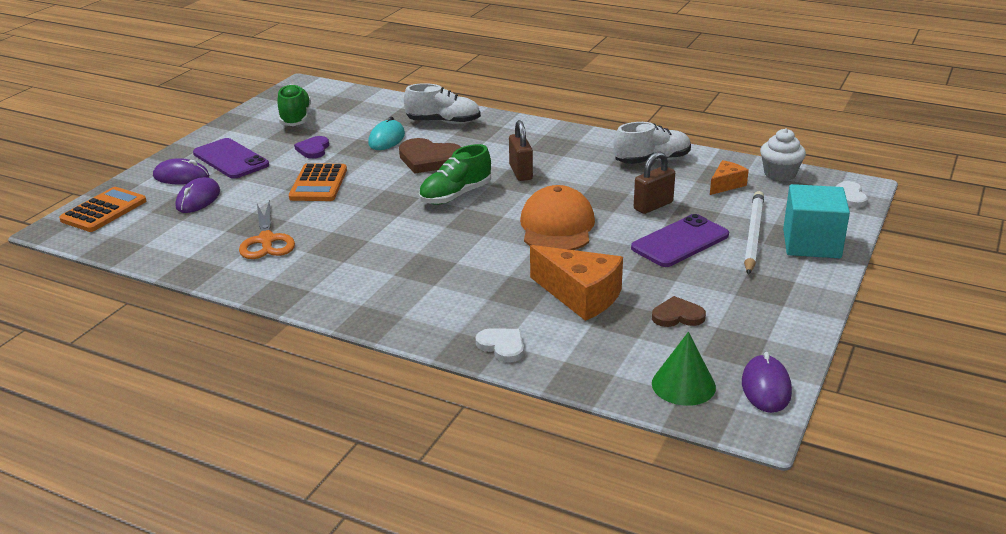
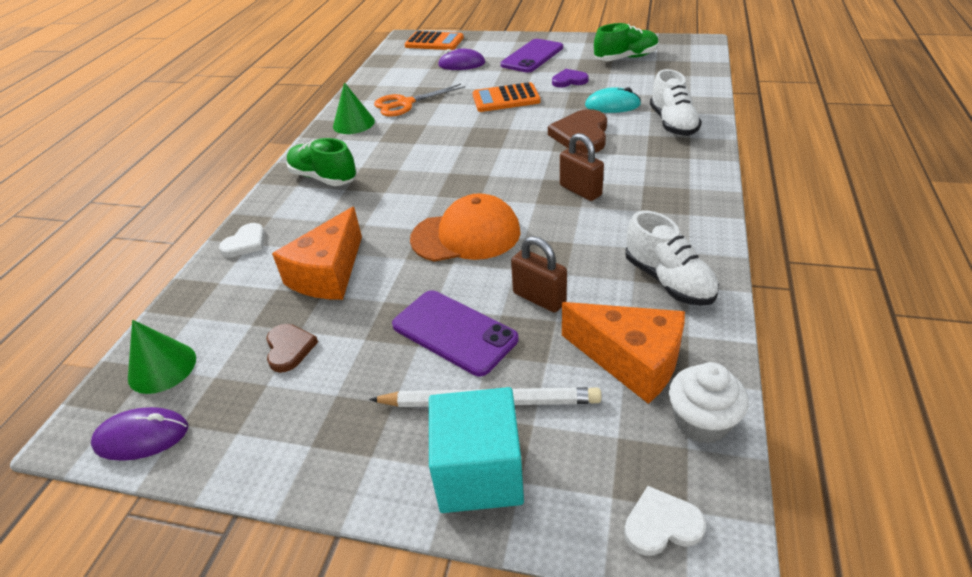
camera: 80 degrees right, 10 degrees up
(181, 176) = (494, 49): purple mouse -> none
(284, 276) = (353, 123): none -> green cone
(455, 195) = (511, 164): green shoe -> green shoe (323, 178)
(521, 172) = (580, 190): brown padlock -> brown padlock turned 75 degrees clockwise
(726, 185) = (631, 361): orange cheese -> orange cheese, size x1.81

